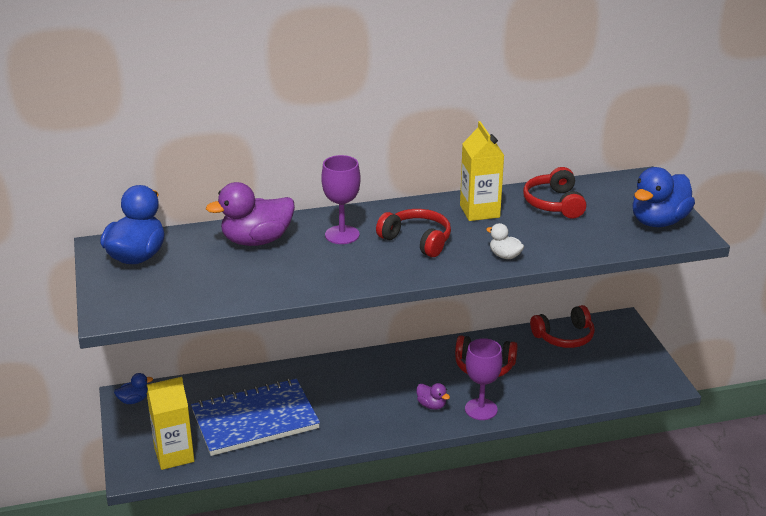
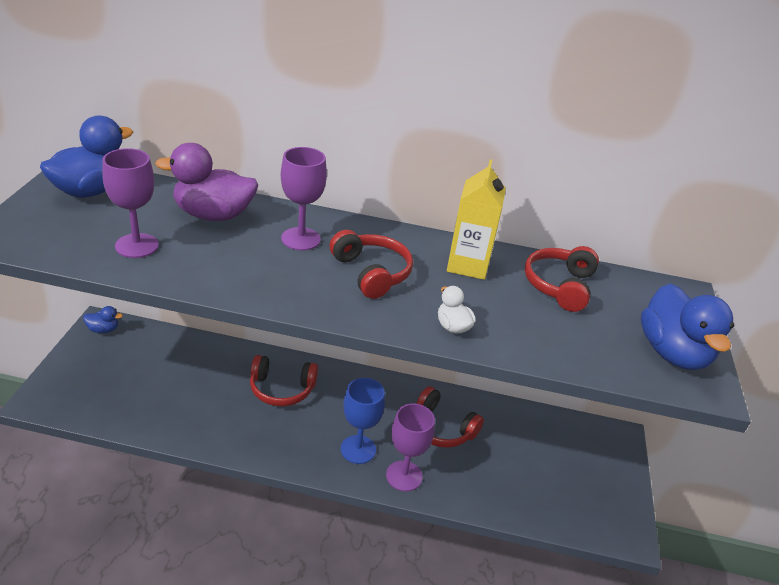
camera: 20 degrees right, 5 degrees up
(174, 455) = (86, 398): yellow carton -> none
(225, 282) = (137, 245): none -> purple goblet
(255, 420) = (185, 393): blue notebook -> none
(431, 405) = (358, 449): purple duck -> blue goblet
(564, 336) = (546, 429): red headphones -> red headphones (282, 389)
(658, 221) = (672, 353): blue duck -> blue duck turned 75 degrees counterclockwise

